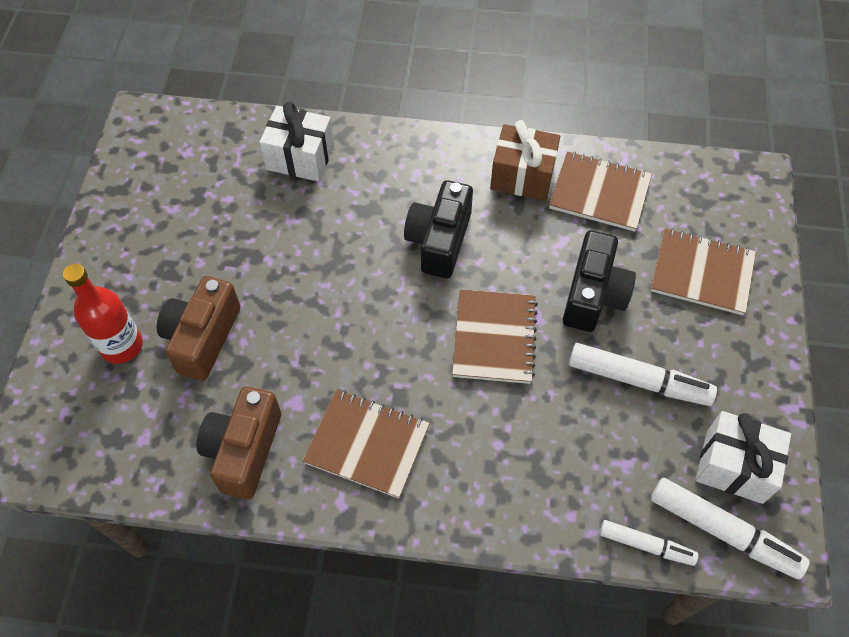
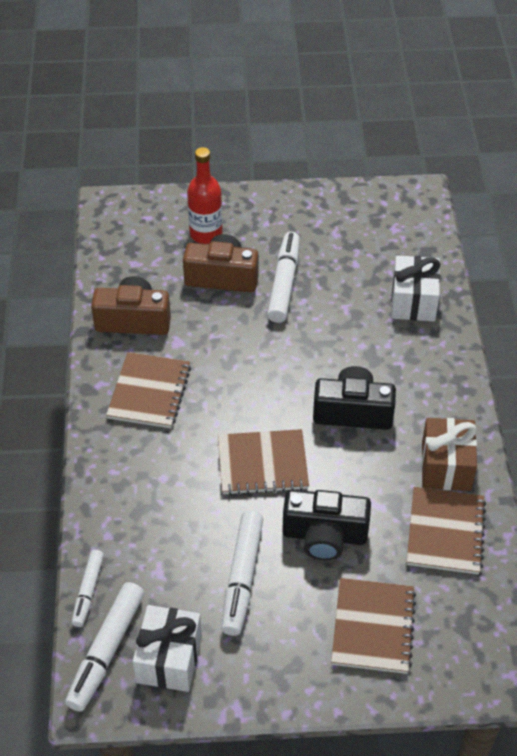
camera: 80 degrees right, 10 degrees down
(234, 273) = (284, 283): none -> white marker

